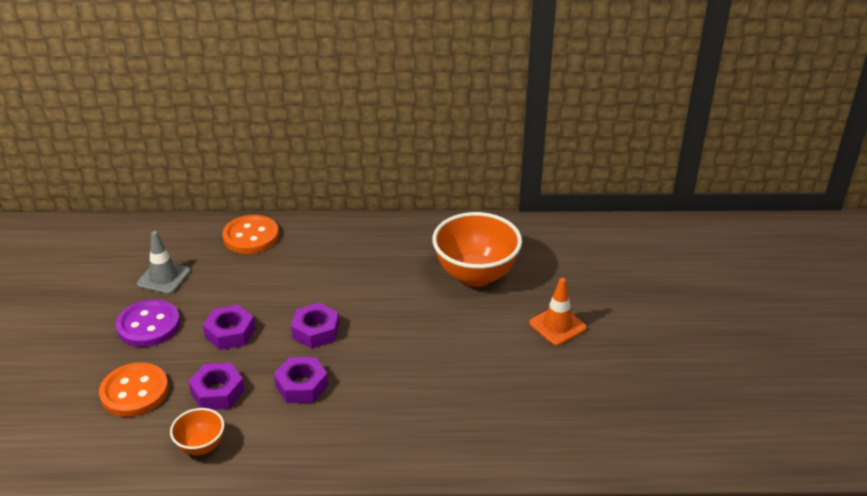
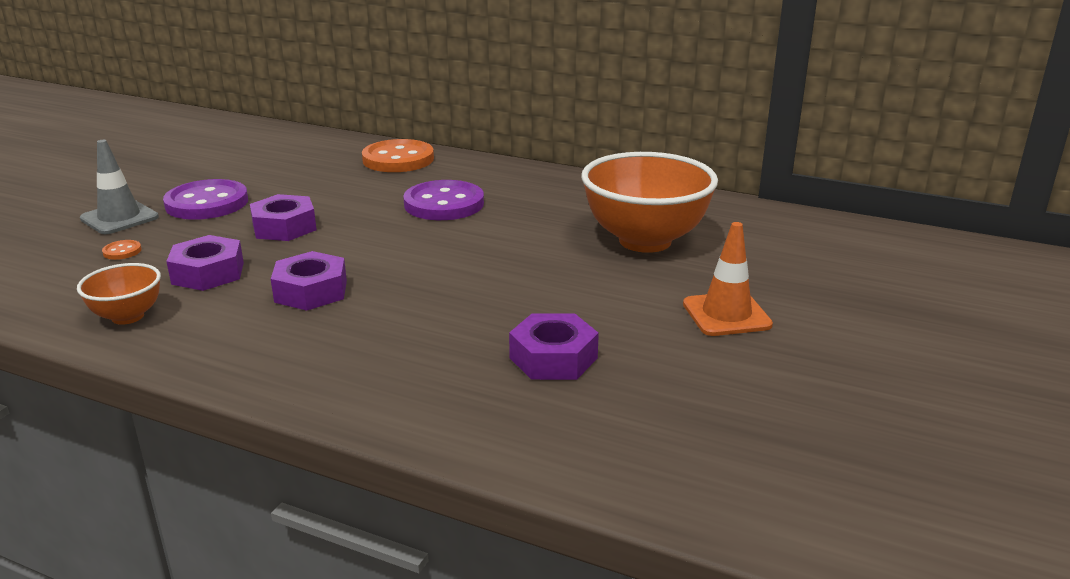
camera: 25 degrees right, 10 degrees down
(134, 392) = (122, 251): orange button -> orange button, size x0.40
(164, 278) = (269, 172): grey traffic cone -> grey traffic cone (119, 218)
(316, 331) = (384, 247): purple nut -> purple nut (553, 358)
(322, 276) = (444, 204): none -> purple button

